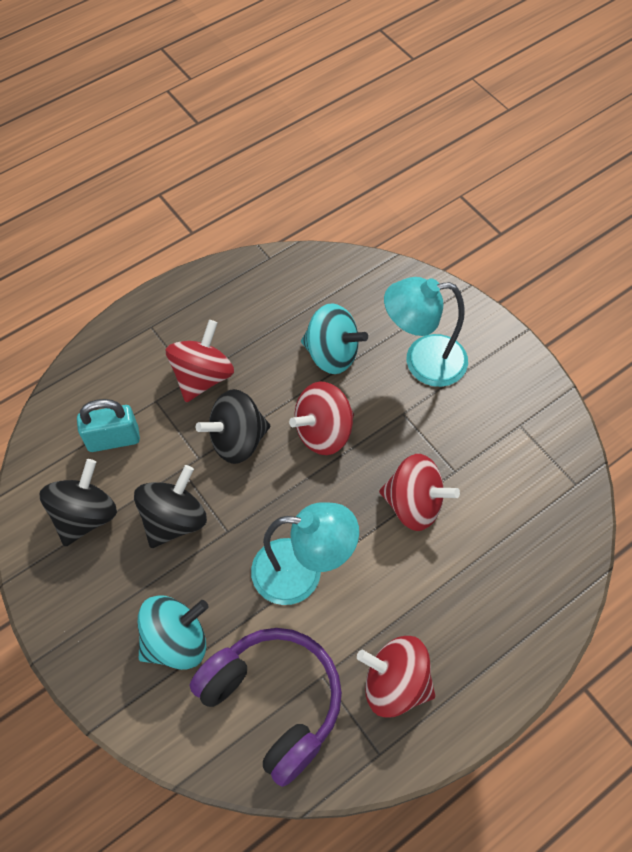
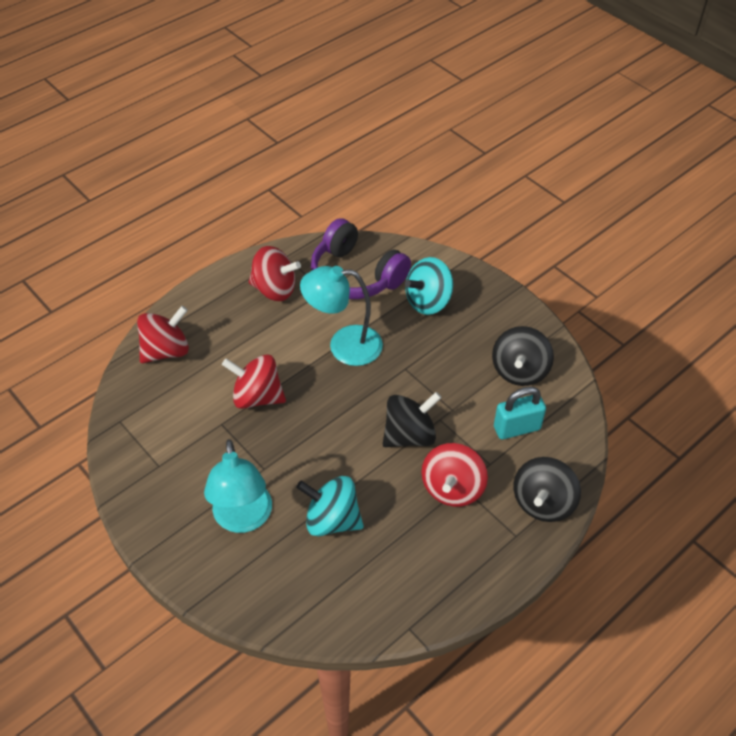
camera: 175 degrees right, 10 degrees down
(174, 519) = (448, 373): black spinning top -> black spinning top (543, 502)
(323, 432) = (335, 447): red spinning top -> red spinning top (166, 350)
(422, 361) = (243, 519): turquoise lamp -> turquoise lamp turned 90 degrees clockwise

